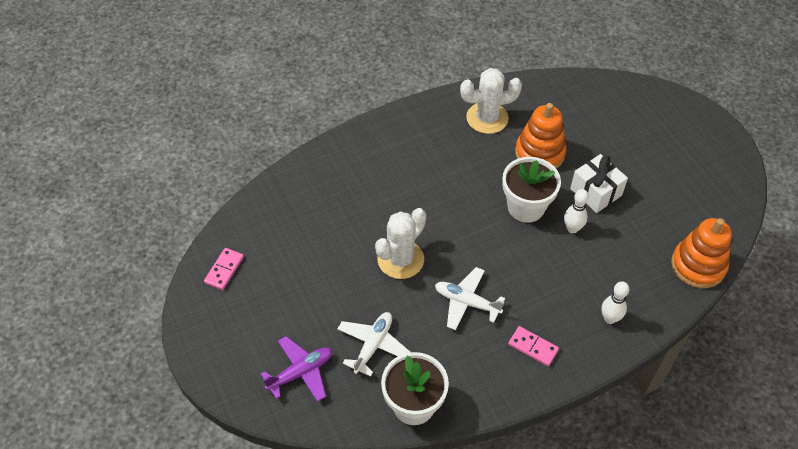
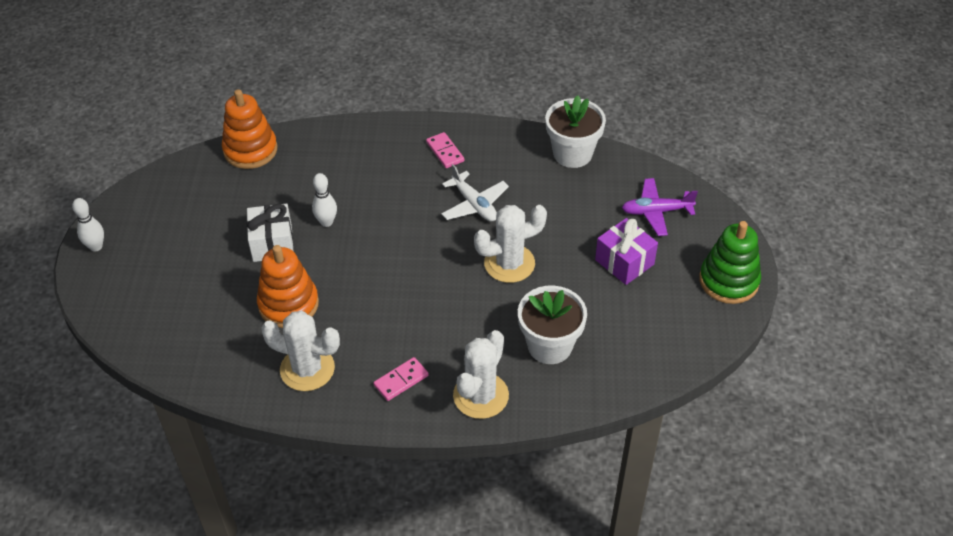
camera: 150 degrees left, 5 degrees down
(207, 327) = (728, 281): none -> green stacking toy
(224, 270) = (692, 327): pink domino -> pink domino (401, 380)
(305, 305) = (624, 262): none -> purple gift
(357, 151) = (481, 396): none -> white cactus
(373, 345) = (580, 206): white plane -> none
(526, 207) = (351, 259): white flower pot -> white flower pot (550, 346)
(610, 318) = (364, 145): white bowling pin -> white bowling pin (96, 246)

